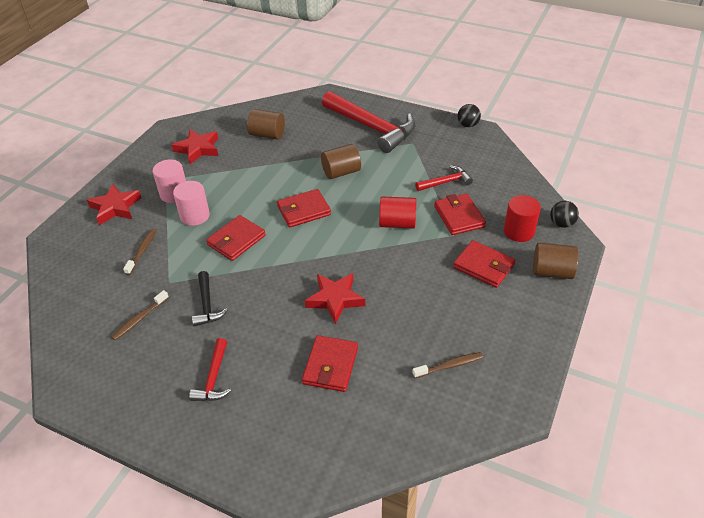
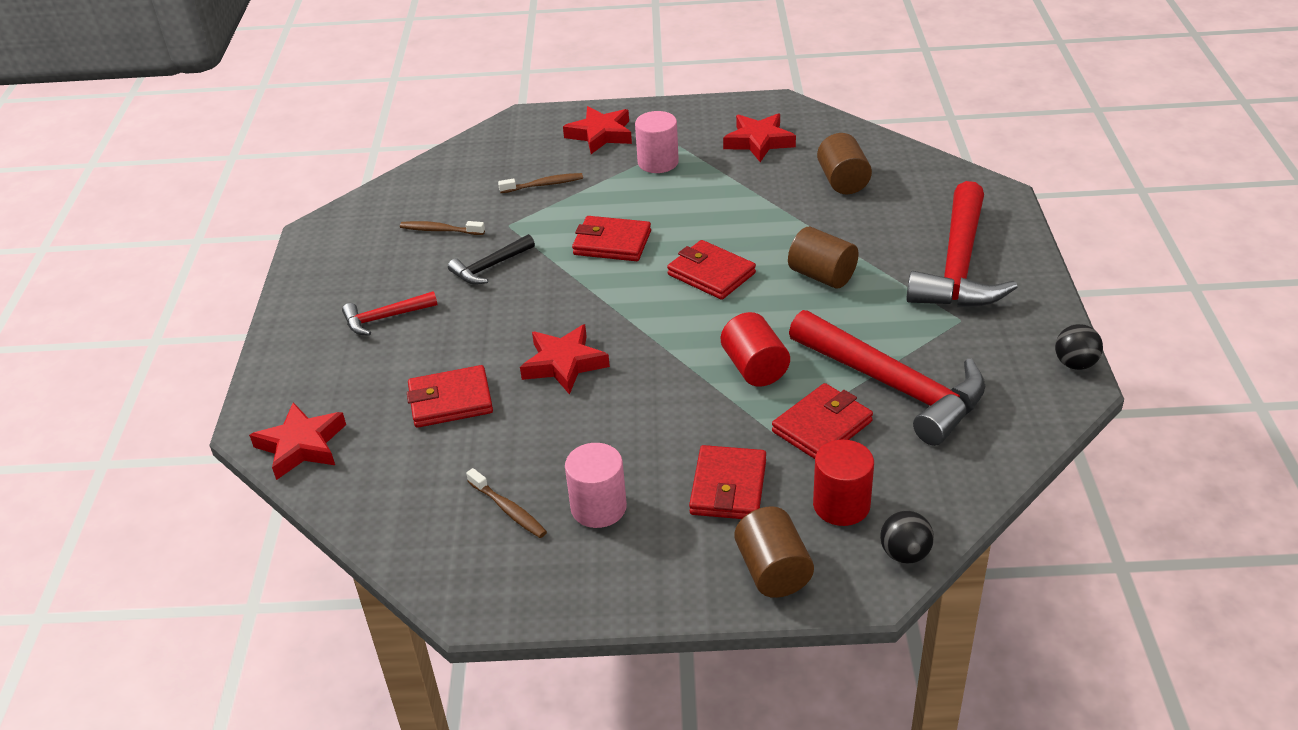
camera: 65 degrees right, 5 degrees down
(195, 216) = (631, 194): pink cylinder -> pink cylinder (598, 507)
(319, 465) = (301, 445): none -> red star
(446, 182) = (895, 387): red hammer -> red hammer, size x2.07

